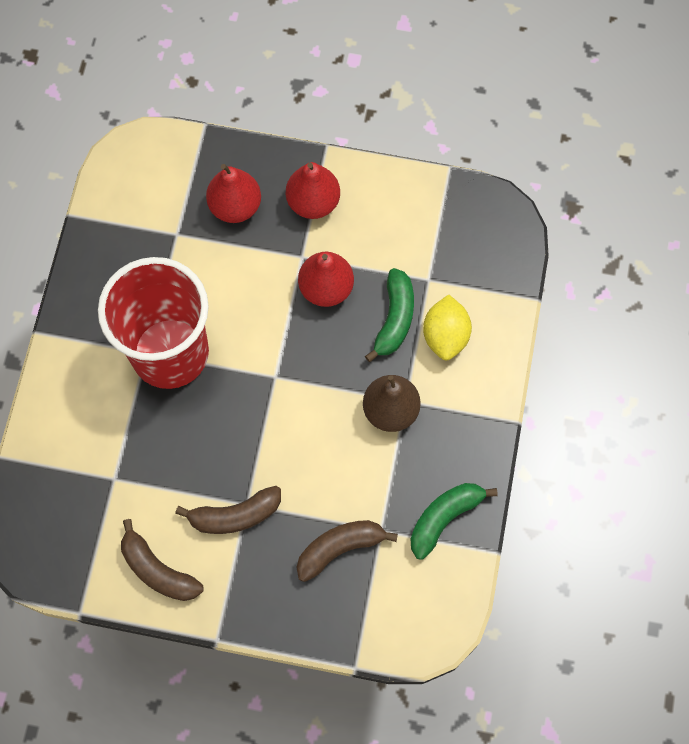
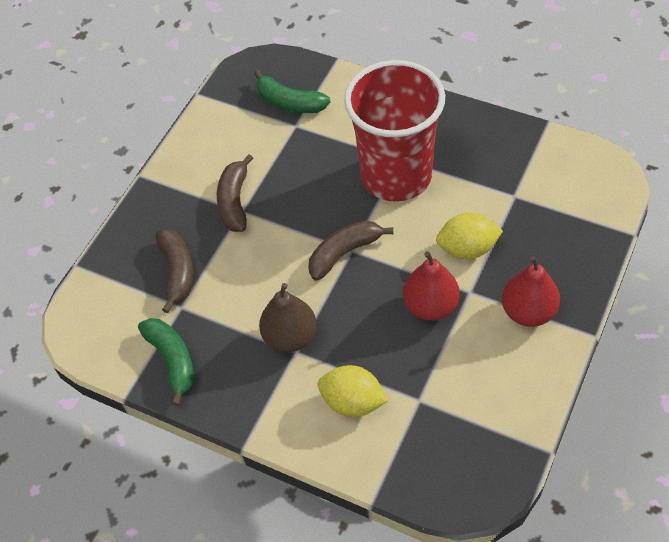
camera: 110 degrees right, 15 degrees down
(157, 570) = (210, 144): brown banana -> brown banana (344, 253)
(235, 206) = (535, 245): red pear -> none
(251, 267) = (467, 249): none -> yellow lemon
(394, 319) = (383, 359): green banana -> green banana (289, 102)

